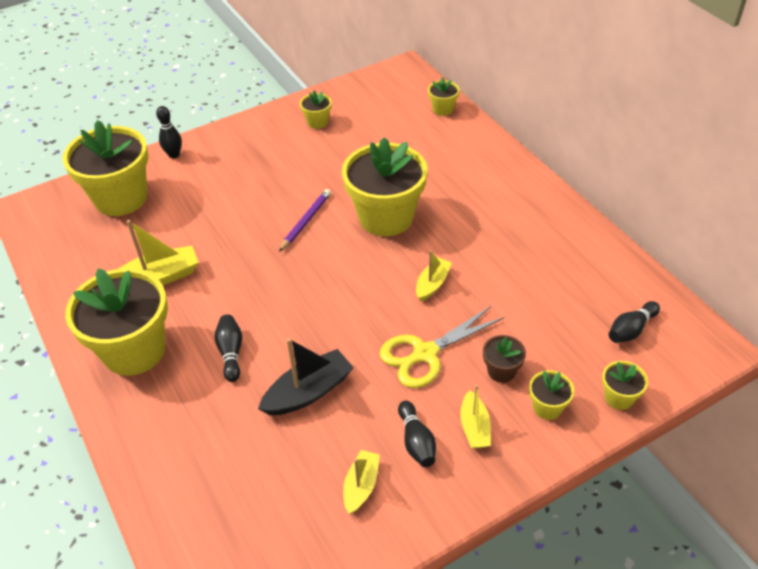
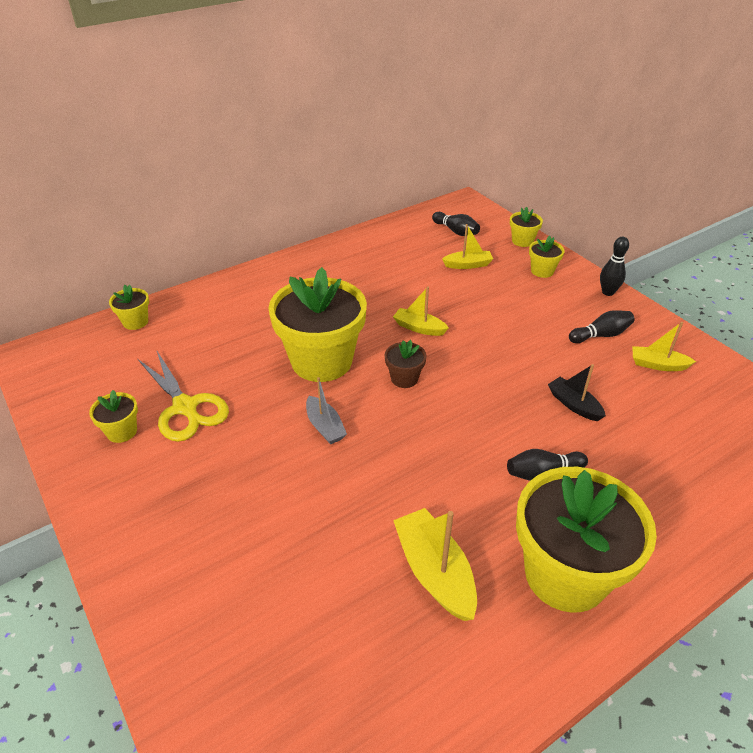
camera: 95 degrees left, 5 degrees down
(121, 198) = (254, 671): yellow flower pot -> none
(174, 155) = (151, 608): black bowling pin -> black bowling pin (608, 292)
(306, 221) = (325, 426): purple pencil -> grey boat
(308, 392) = (574, 405): black boat -> black boat, size x0.63
(425, 353) = (506, 331): yellow scissors -> yellow scissors (185, 407)
(474, 427) = (574, 305): yellow boat -> yellow boat (468, 265)
(501, 371) = (513, 291): brown flower pot -> brown flower pot (404, 378)

